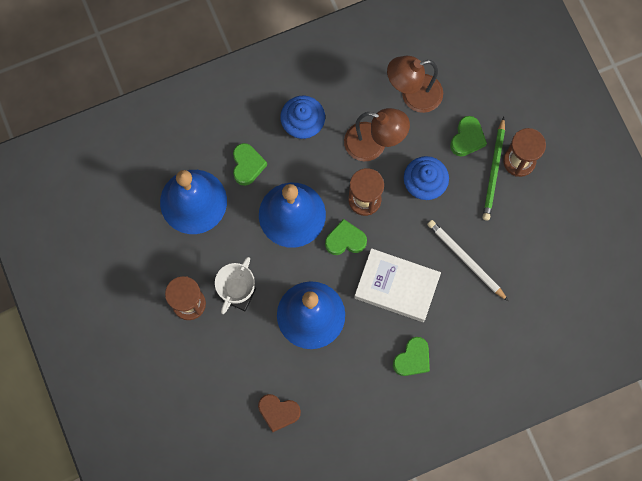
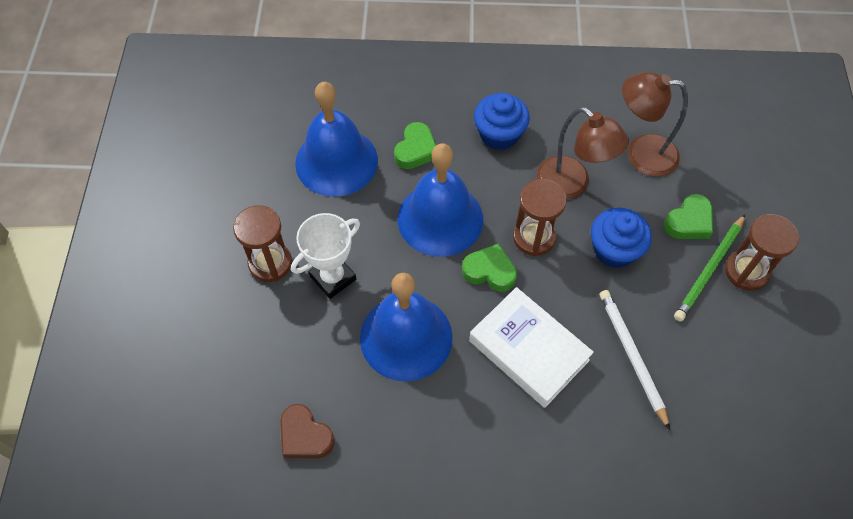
camera: 25 degrees right, 15 degrees down
(412, 359) = (509, 448): green heart -> none

